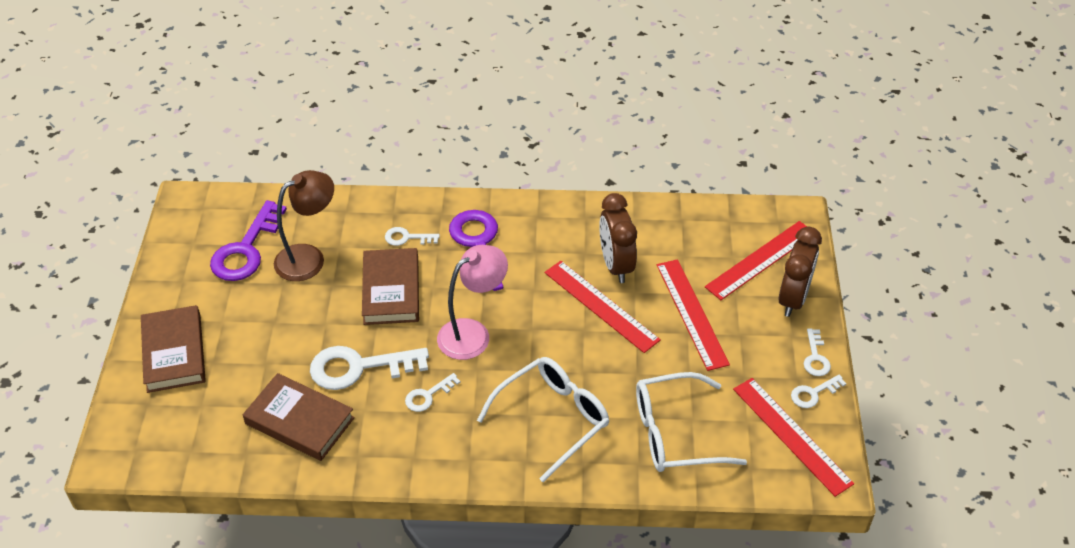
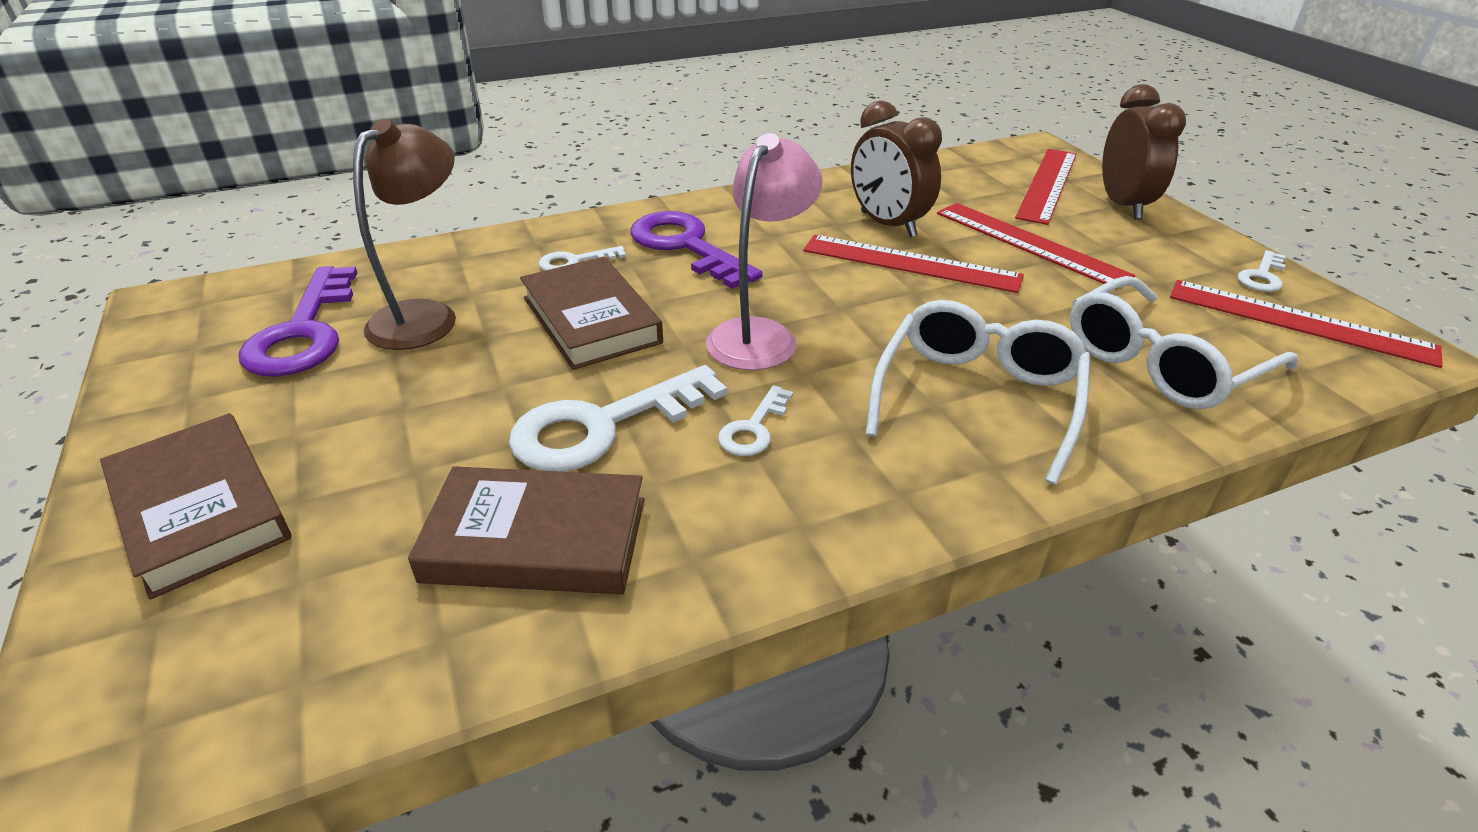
camera: 25 degrees left, 10 degrees down
(815, 357) = (1217, 245): white key -> none

